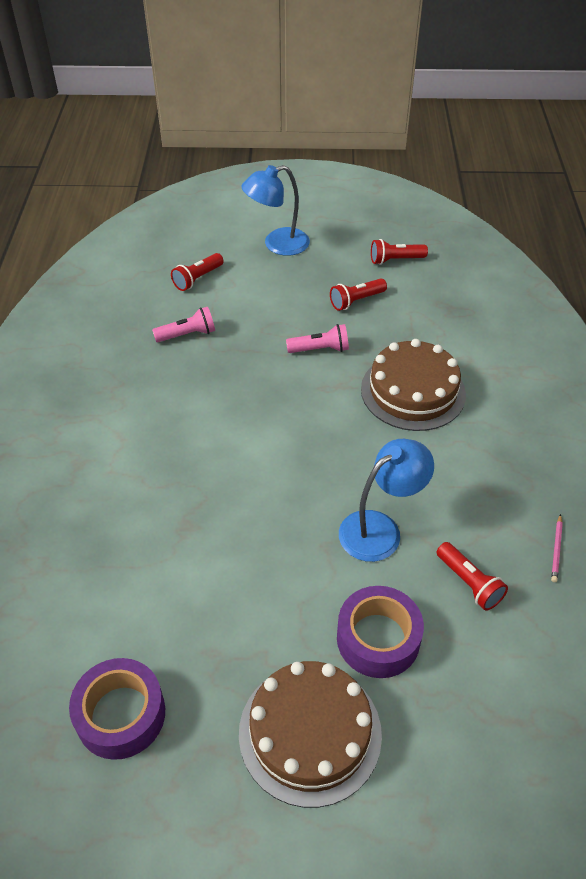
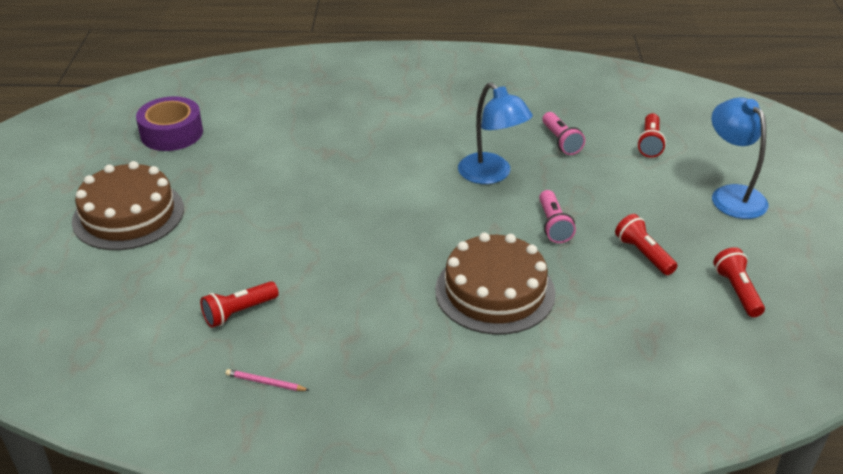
camera: 90 degrees right, 10 degrees down
(197, 279) = (650, 143): red flashlight -> red flashlight turned 120 degrees counterclockwise
(378, 638) = (196, 252): purple tape -> none
(380, 529) = (309, 258): blue lamp -> blue lamp (491, 175)

